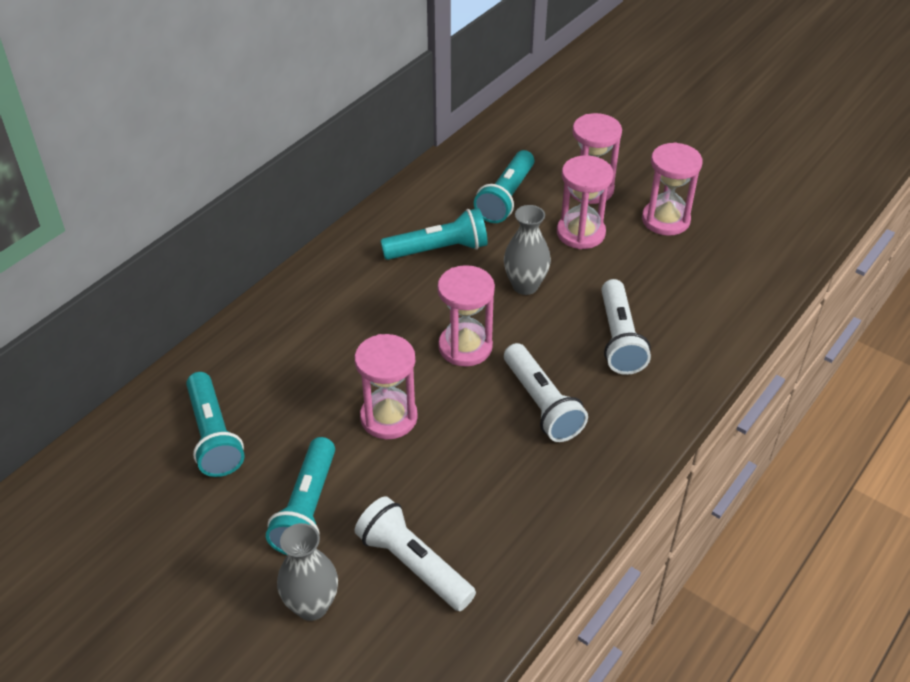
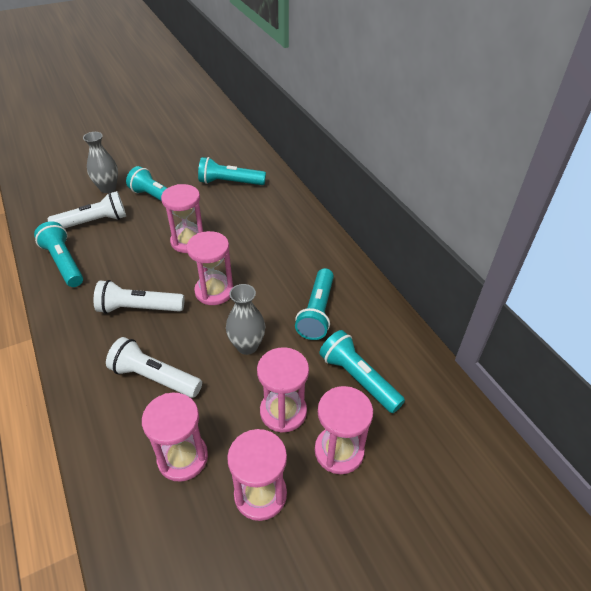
camera: 115 degrees right, 0 degrees up
(522, 540) = (64, 263): none -> turquoise flashlight
(678, 278) = (182, 458): none -> pink hourglass

